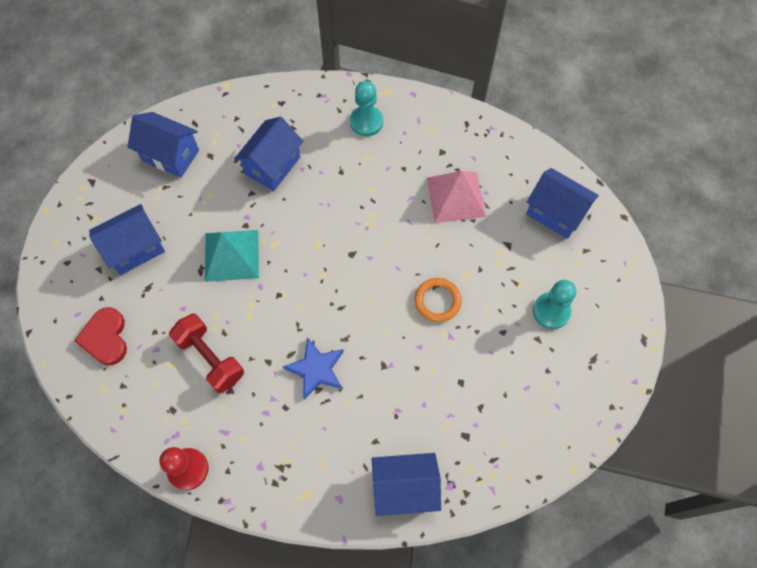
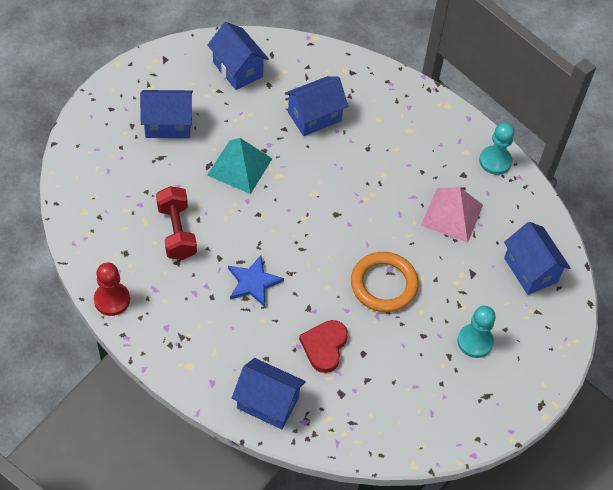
camera: 25 degrees right, 10 degrees down
(105, 338) = (107, 177): red heart -> red heart (324, 346)
(366, 122) = (413, 121): turquoise pawn -> turquoise pawn (495, 161)
(437, 301) = (384, 284): orange ring -> orange ring, size x1.54

